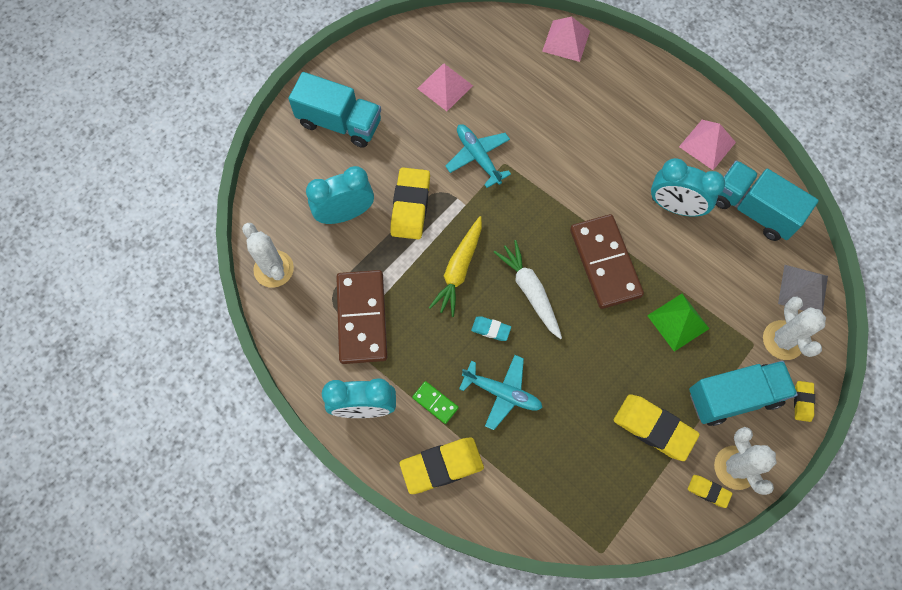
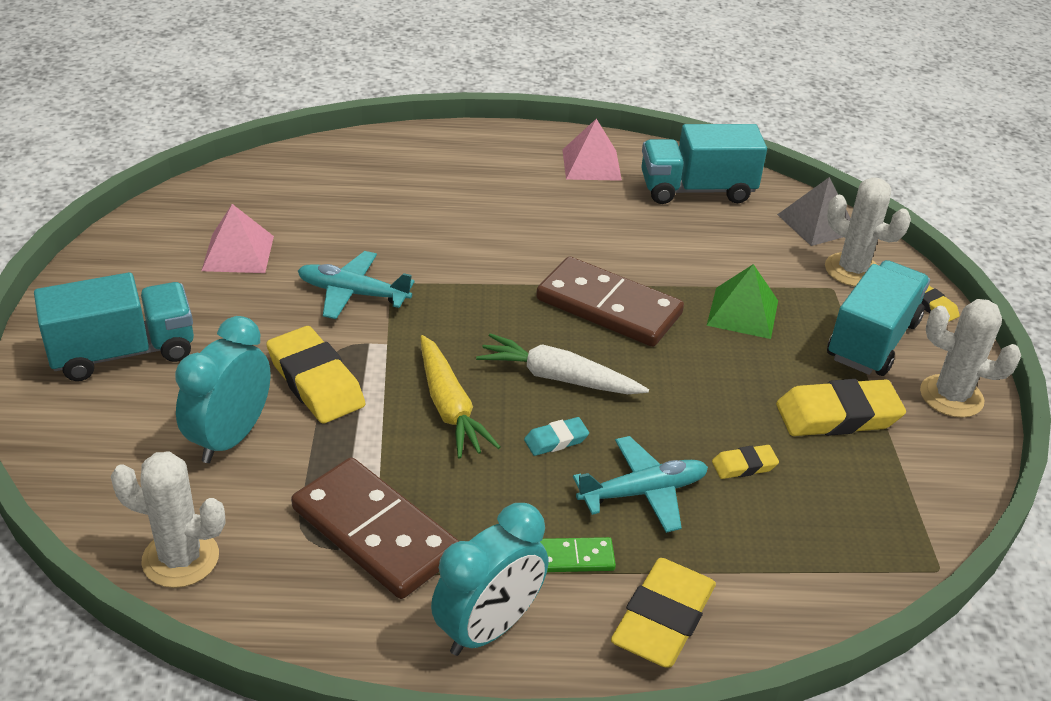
camera: 45 degrees left, 30 degrees down
(566, 41) = (344, 153): pink pyramid -> none
(675, 206) = (621, 225): turquoise clock -> none
(708, 491) = (956, 434): yellow eraser -> yellow eraser (744, 465)

